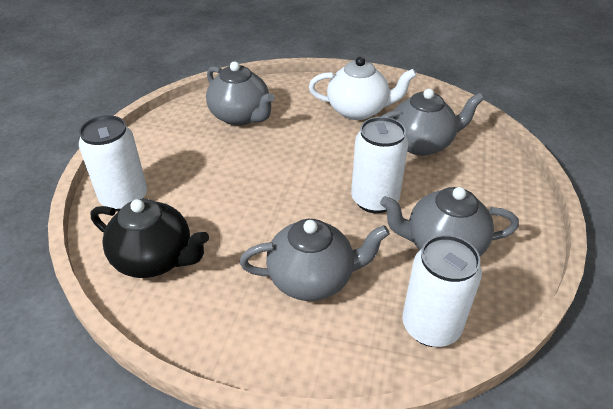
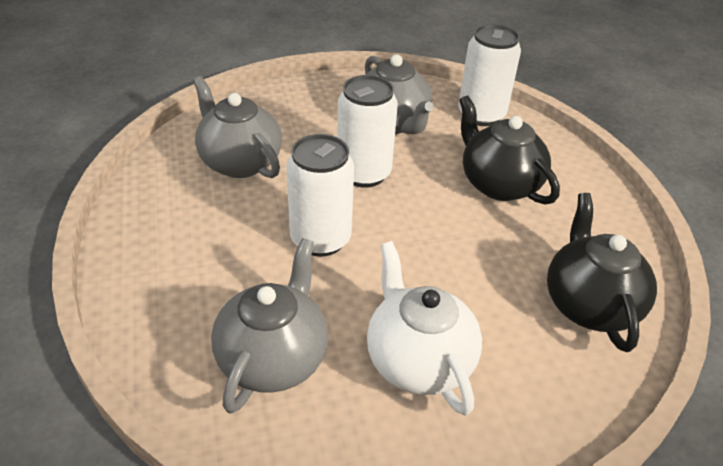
camera: 120 degrees left, 0 degrees up
(124, 198) = (544, 397): white can -> white can (320, 239)
(312, 279) = (498, 184): grey teapot -> black teapot
(358, 110) = (189, 231): white teapot -> white teapot (418, 360)

